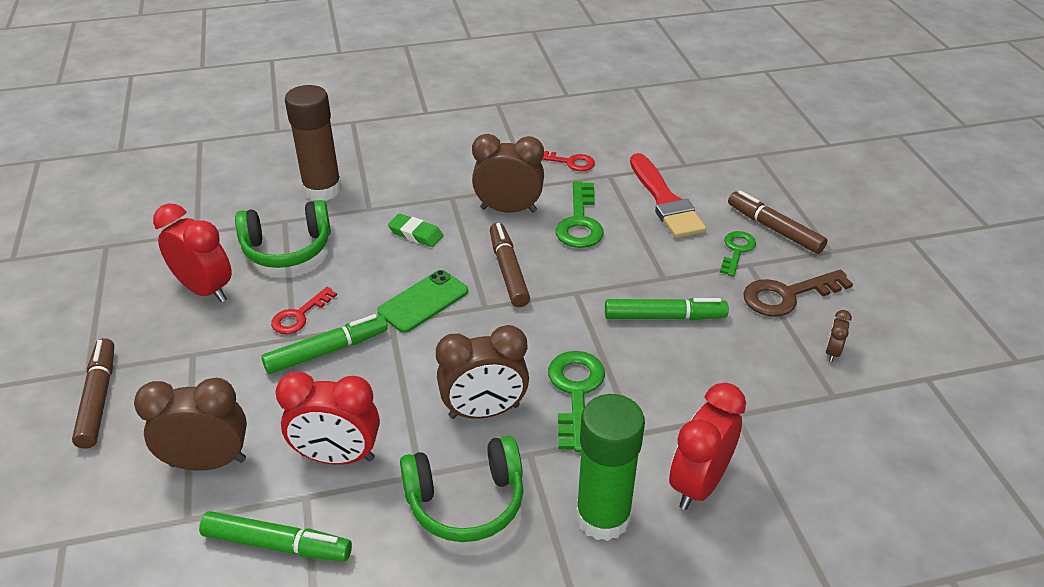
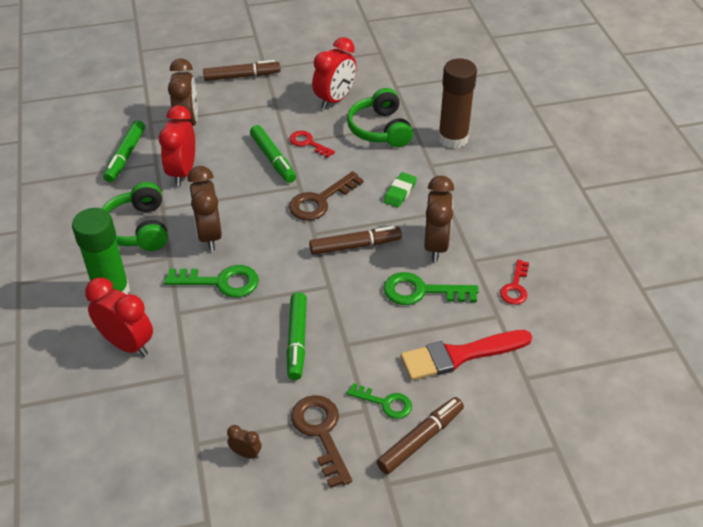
camera: 90 degrees right, 5 degrees up
(423, 301) = (320, 201): green phone -> brown key

